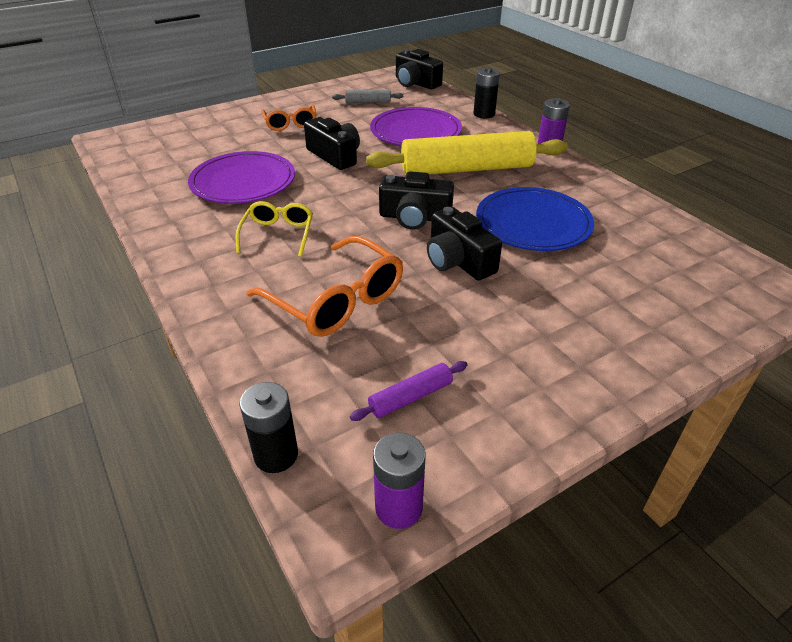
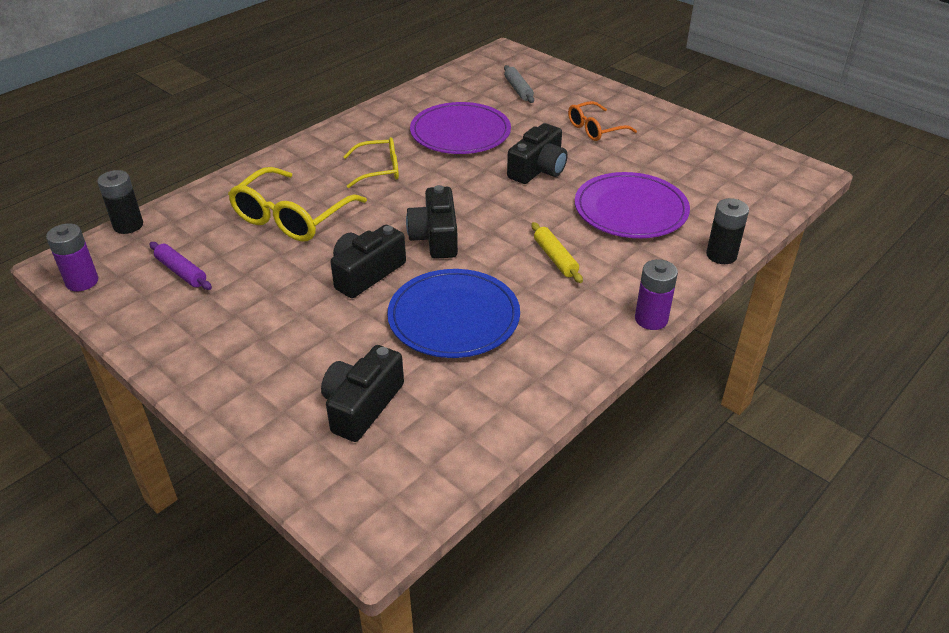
camera: 75 degrees right, 0 degrees up
(337, 300) = (291, 217): orange glasses -> yellow glasses
(368, 102) = (689, 164): grey rolling pin -> grey rolling pin (518, 89)
(416, 83) = (779, 188): black camera -> black camera (362, 405)
(466, 169) = (555, 258): yellow rolling pin -> yellow rolling pin, size x0.42

